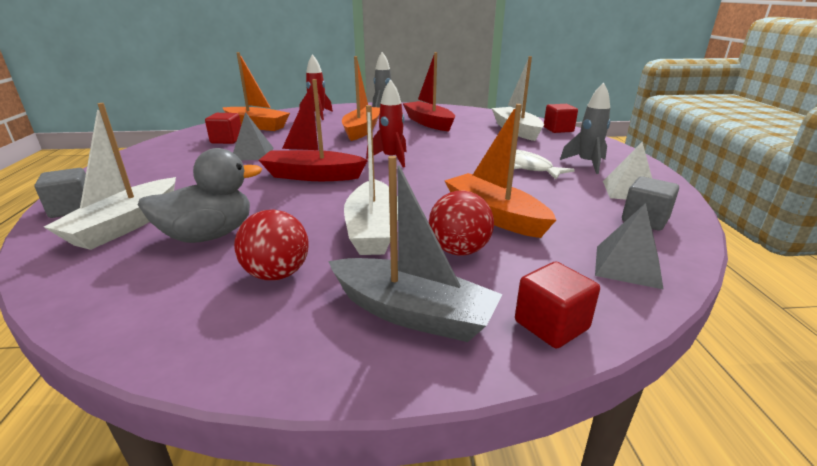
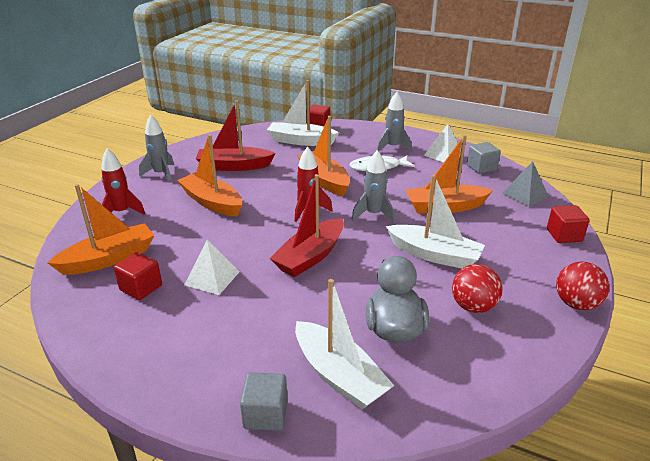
camera: 60 degrees left, 5 degrees up
(252, 154) = (212, 278): grey pyramid -> white pyramid
(412, 313) = (538, 269): grey boat -> none
(422, 184) = (373, 214): none -> grey rocket
(457, 153) = (324, 180): none -> orange boat
(459, 250) = (481, 234): red ball -> red ball (576, 304)

